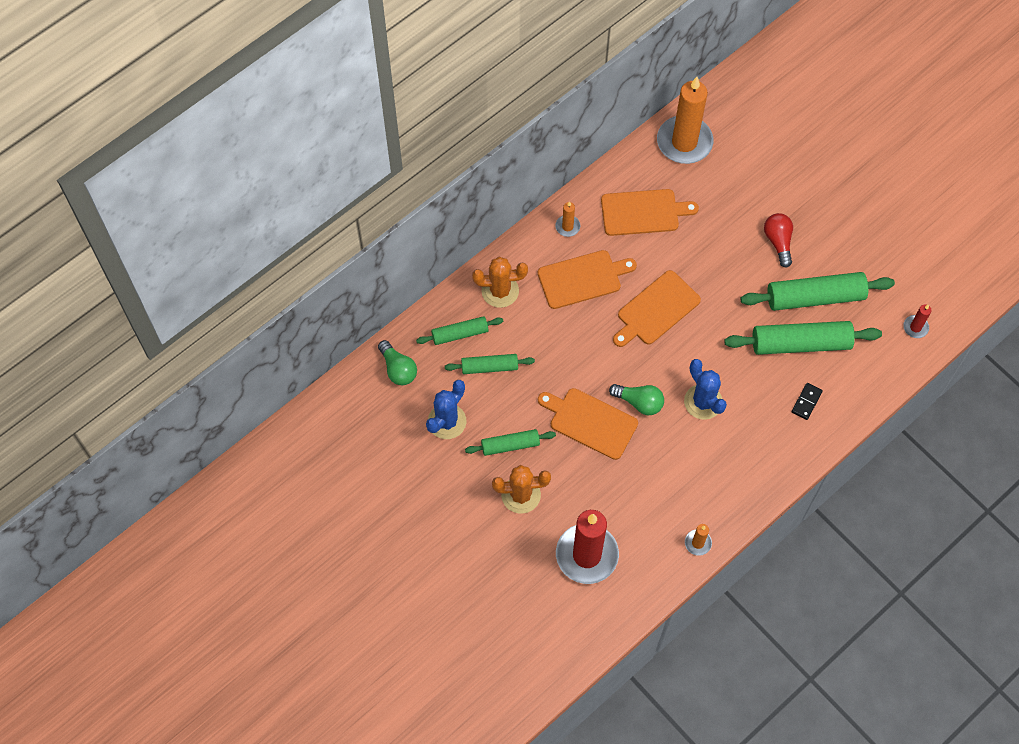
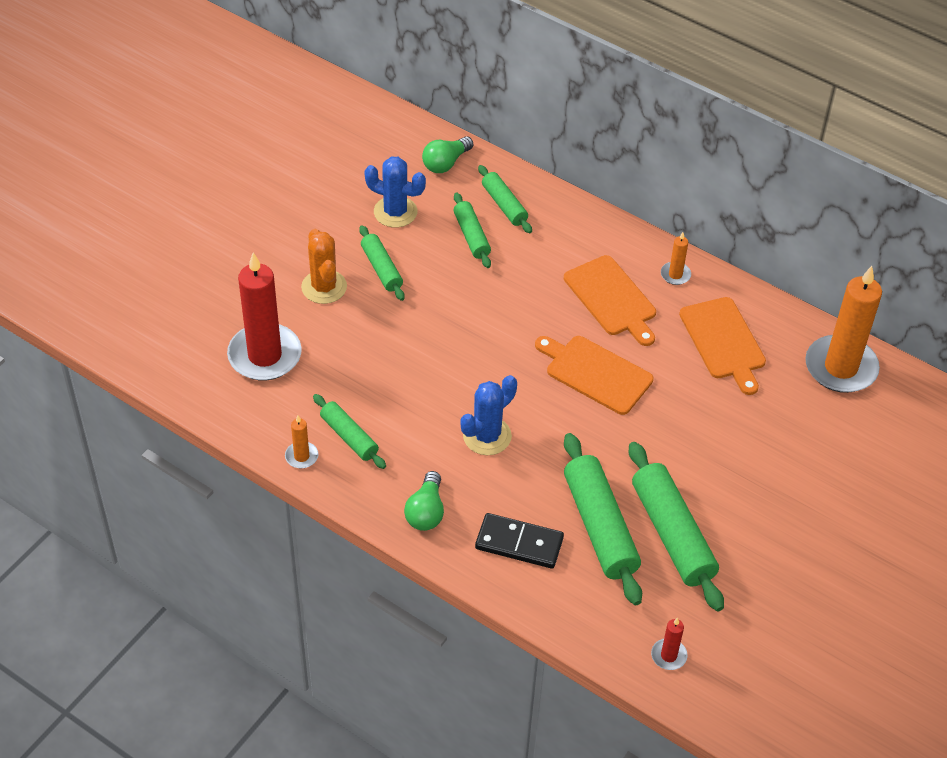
camera: 75 degrees right, 15 degrees down
(500, 291) = (569, 229): orange cactus -> none
(590, 422) = (429, 333): orange cutting board -> none
(639, 402) = (468, 374): green light bulb -> green light bulb (426, 511)
(685, 504) = (349, 437): none -> green rolling pin
(778, 242) = (738, 484): red light bulb -> none
(806, 402) = (519, 543): black domino -> black domino, size x1.73

